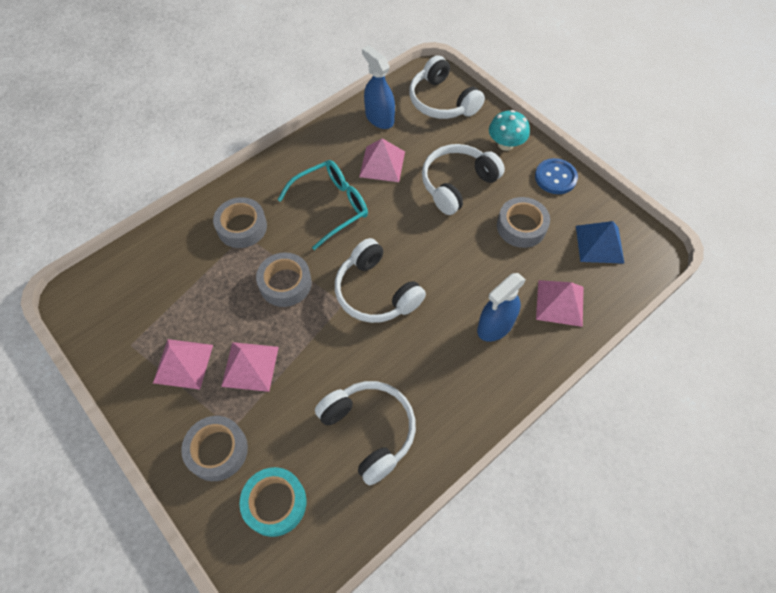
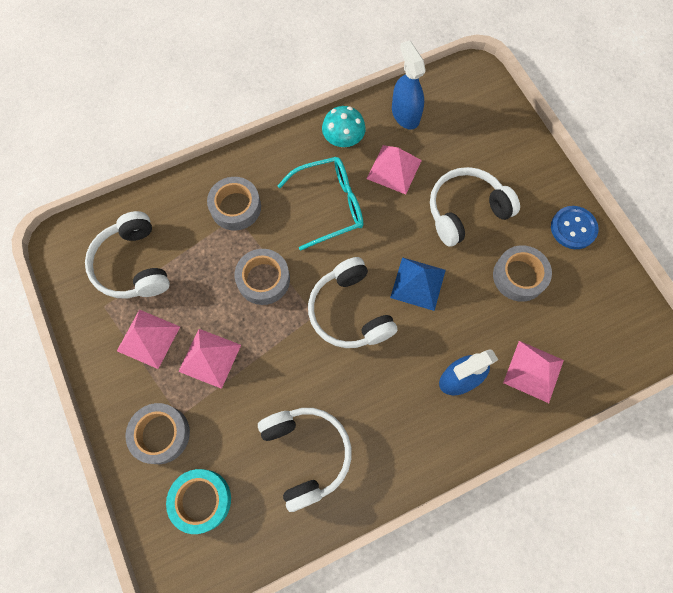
camera: 15 degrees right, 10 degrees up
(442, 101) = (477, 109): white headphones -> white headphones (133, 265)
(505, 144) = (531, 176): turquoise mushroom -> turquoise mushroom (343, 140)
(599, 244) = (596, 316): blue pyramid -> blue pyramid (418, 283)

